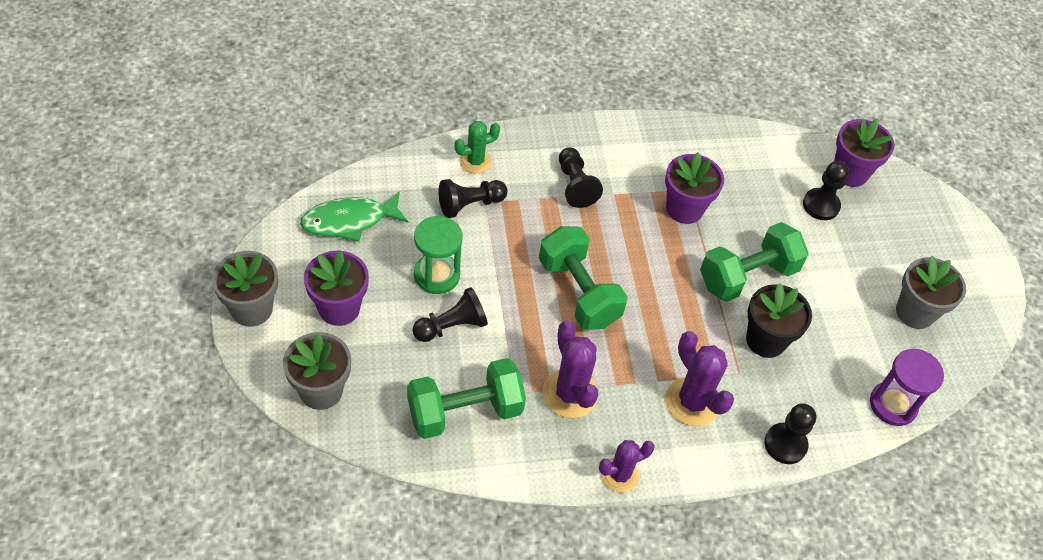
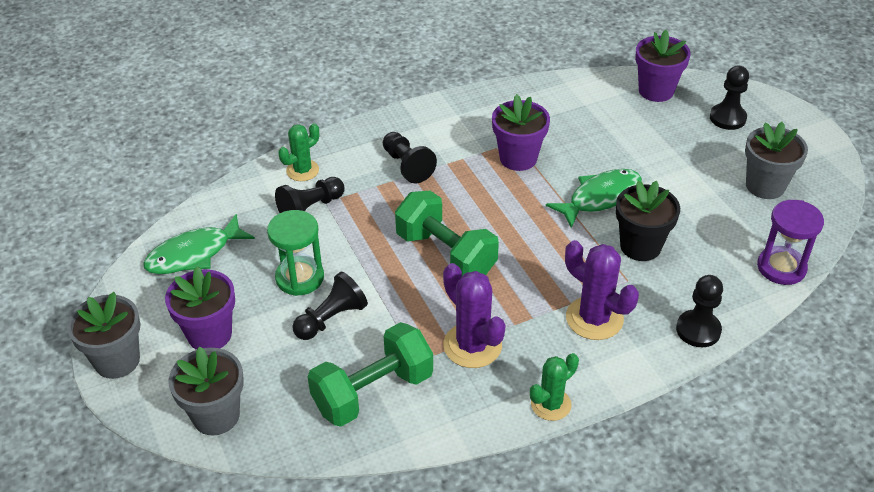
camera: 10 degrees left, 10 degrees down
(619, 475) = (551, 404): purple cactus -> green cactus
(747, 276) = (600, 198): green dumbbell -> green fish
(821, 205) = (642, 123): black pawn -> black pawn (727, 118)

